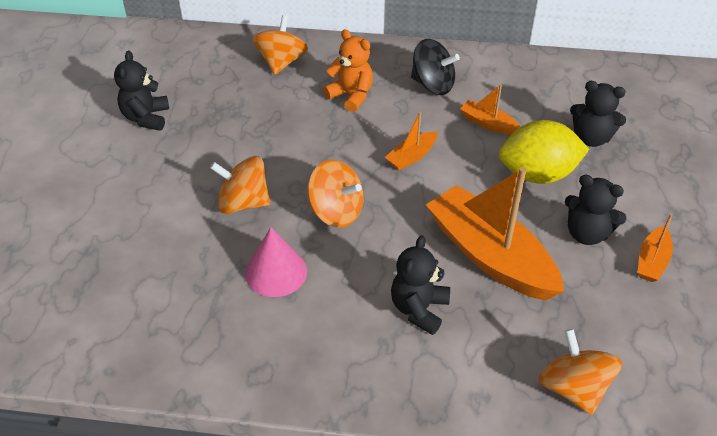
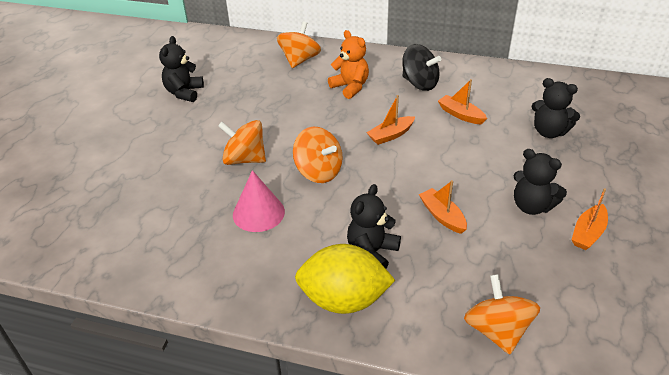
camera: 10 degrees right, 5 degrees down
(489, 255) = (442, 216): orange boat -> orange boat, size x0.46
(537, 174) = (496, 156): yellow lemon -> yellow lemon (344, 300)

